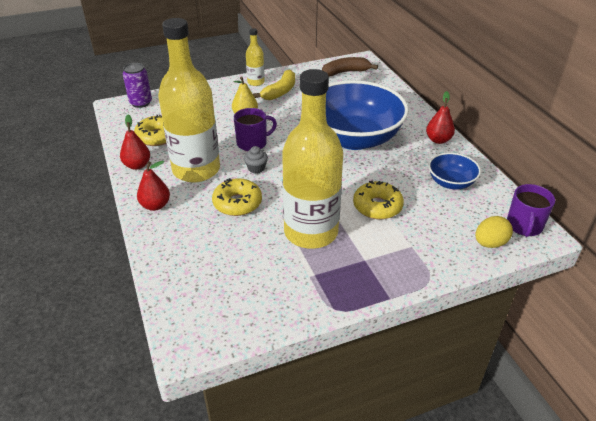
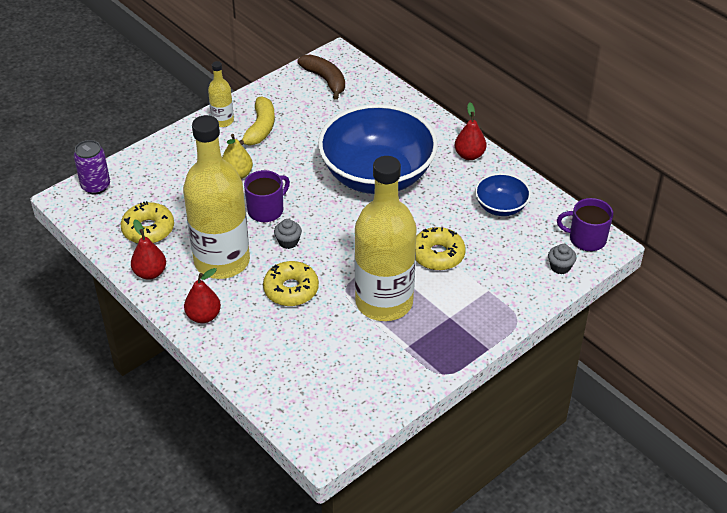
camera: 20 degrees left, 5 degrees up
(345, 72) = (325, 80): brown banana -> brown banana turned 90 degrees clockwise
(490, 243) = (560, 267): yellow egg -> grey cupcake
(524, 226) = (586, 239): purple mug -> purple mug turned 105 degrees clockwise

